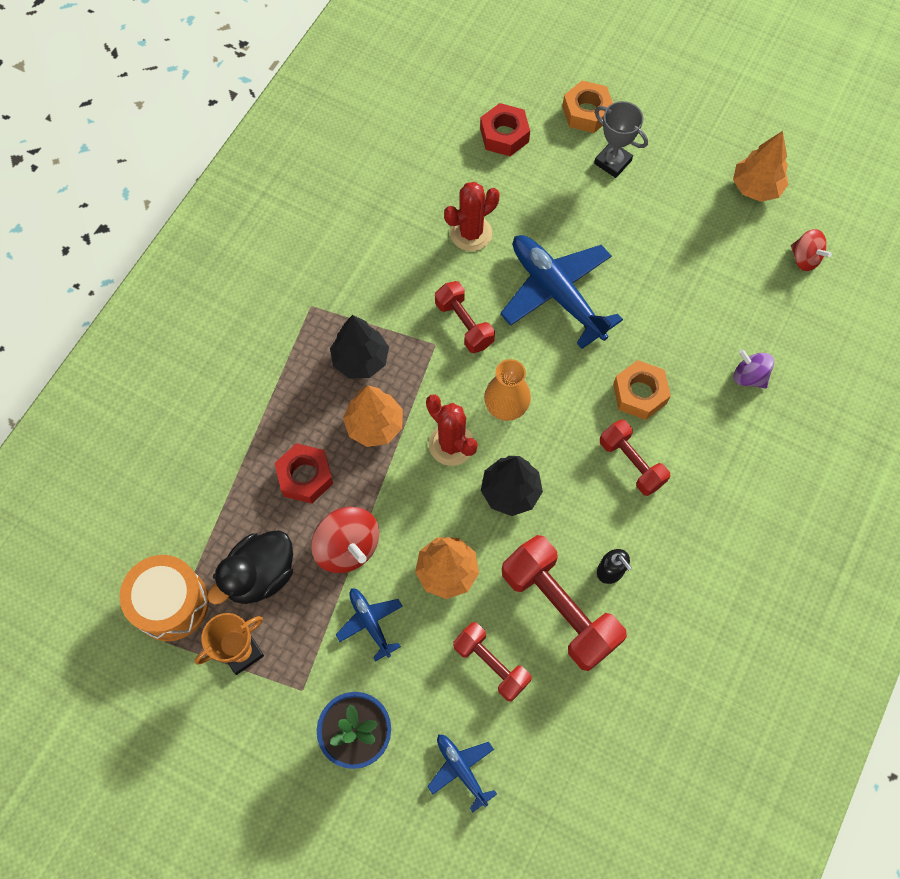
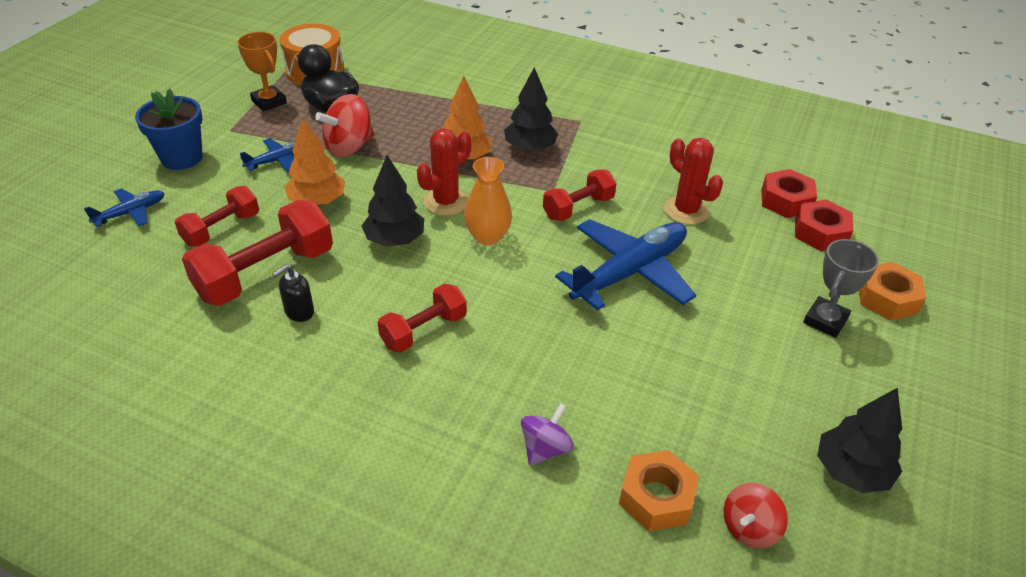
camera: 85 degrees right, 25 degrees down
(305, 476) = (416, 124): red nut -> red nut (786, 201)
(639, 394) = (511, 339): orange nut -> orange nut (656, 497)
(756, 187) = (851, 471): orange tree -> black tree

